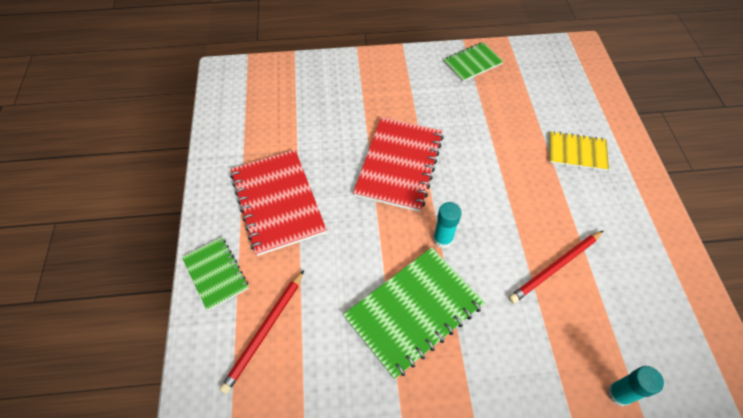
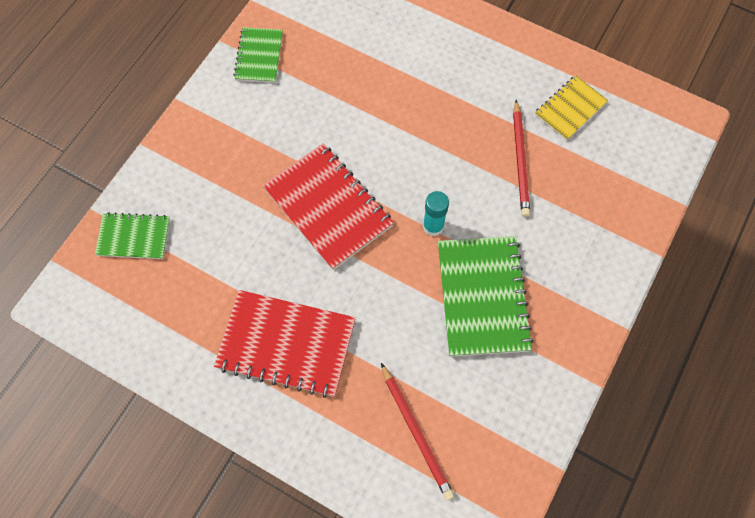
camera: 55 degrees left, 10 degrees up
(216, 273) = (325, 446): green notebook -> green notebook (134, 237)
(577, 152) = (429, 55): yellow notebook -> yellow notebook (570, 109)
(619, 394) = (643, 199): turquoise glue stick -> none

